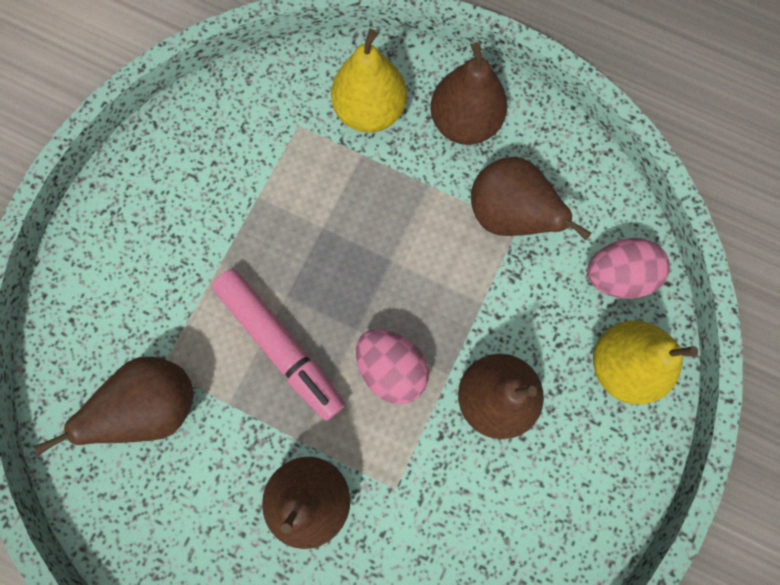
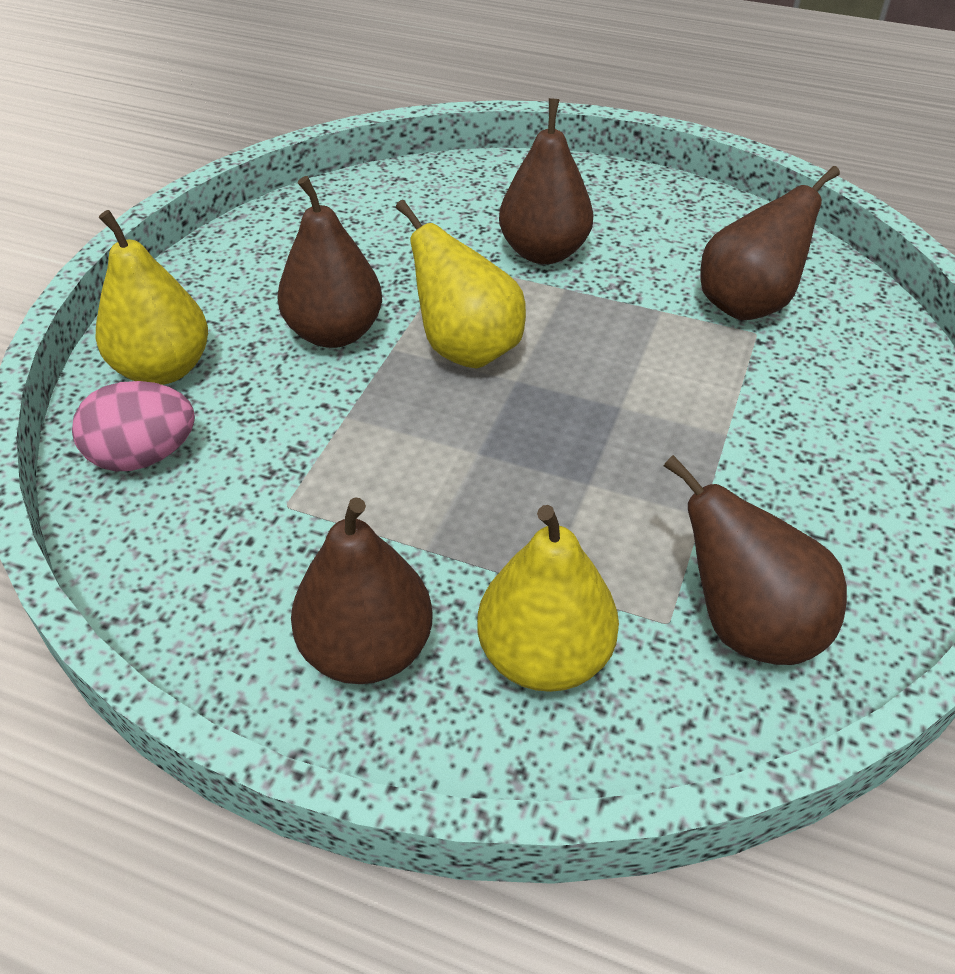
camera: 175 degrees right, 30 degrees down
(280, 345) = (614, 360): pink marker -> none
(391, 368) = (466, 349): pink egg -> yellow pear
(509, 215) = (298, 517): brown pear -> brown pear (747, 624)

